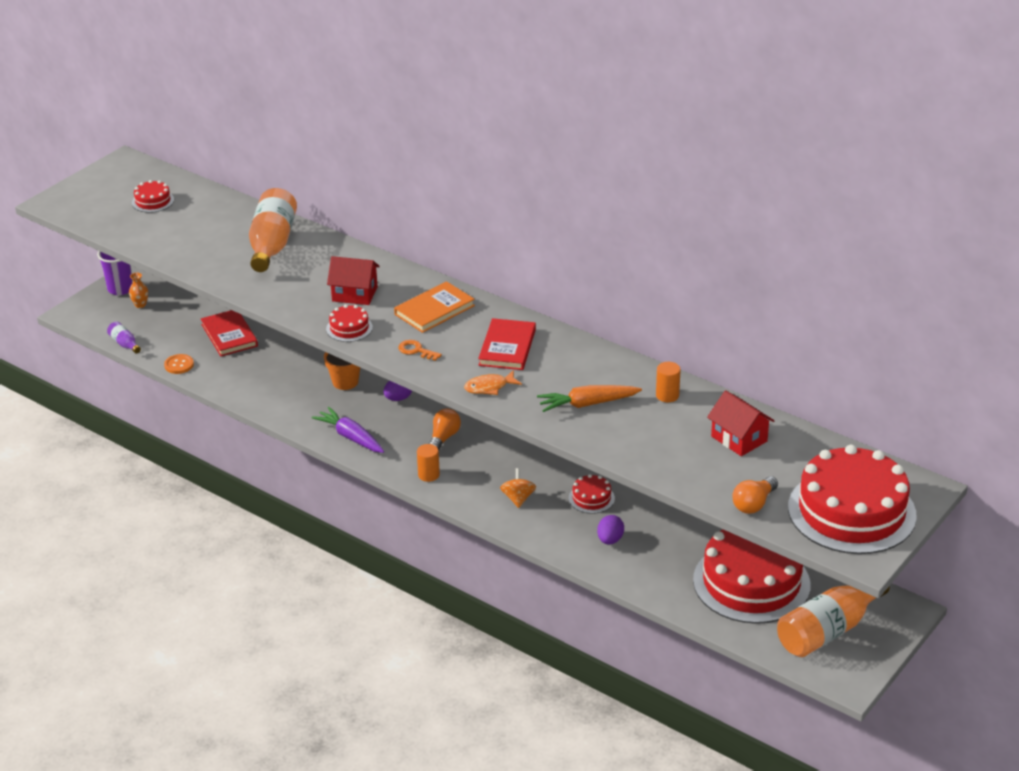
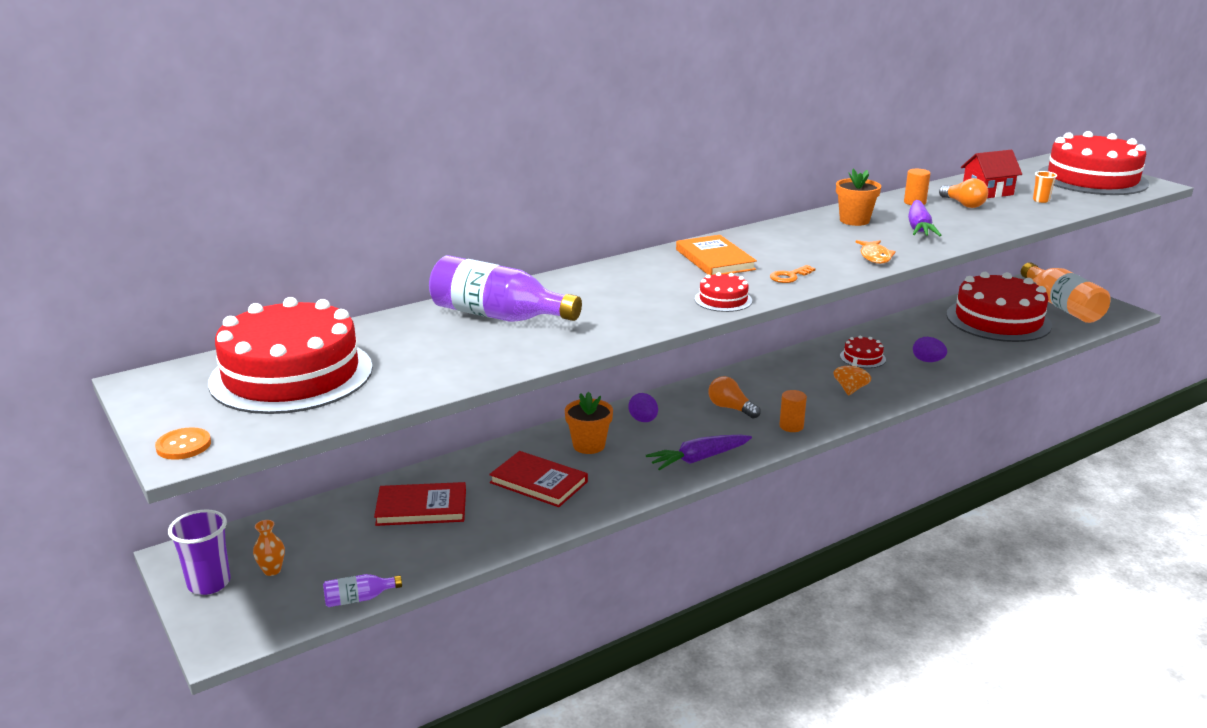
camera: 70 degrees left, 10 degrees down
(153, 201) = (291, 375): red cake -> red cake, size x2.39
(179, 365) = (455, 557): orange button -> orange button (183, 445)
(272, 245) = (498, 316): orange bottle -> purple bottle
(354, 294) = (652, 289): red house -> none
(507, 347) = (805, 241): red book -> red book (538, 482)
(518, 498) = (850, 389): orange spinning top -> orange spinning top turned 90 degrees clockwise
(584, 366) = (854, 220): none -> orange flower pot
(587, 404) = (919, 227): orange carrot -> purple carrot
(734, 475) = (1041, 200): none -> orange cup
(754, 504) = (1082, 201): orange light bulb -> orange light bulb (963, 204)

